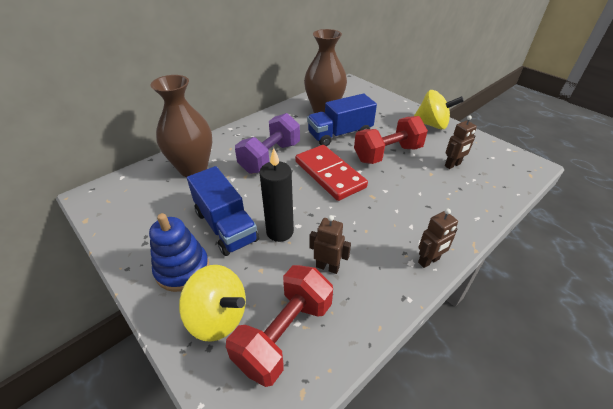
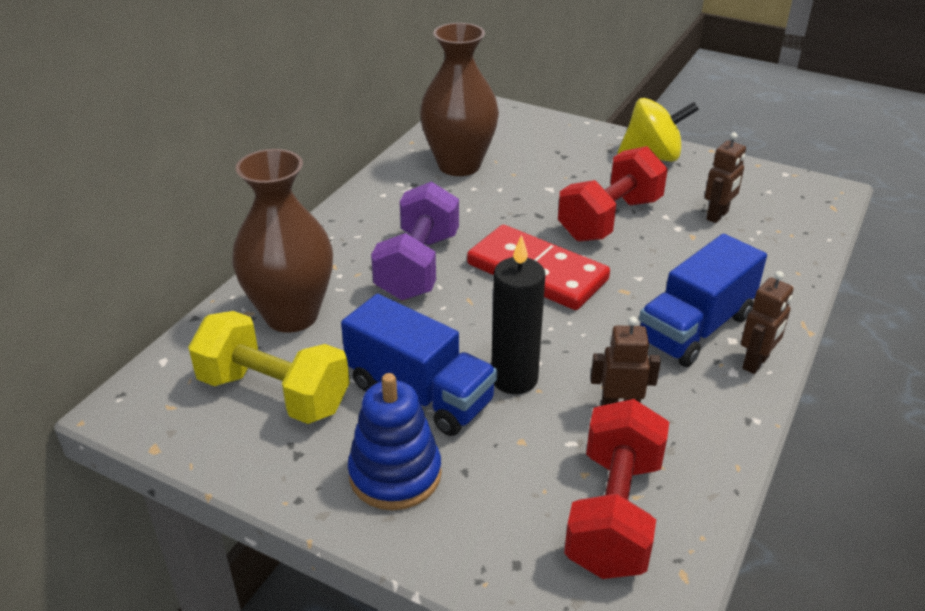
camera: 20 degrees left, 5 degrees down
(157, 207) = (274, 393): none -> yellow dumbbell
(218, 317) = (502, 521): yellow spinning top -> none
(340, 134) = (513, 202): blue truck -> blue truck (695, 328)

